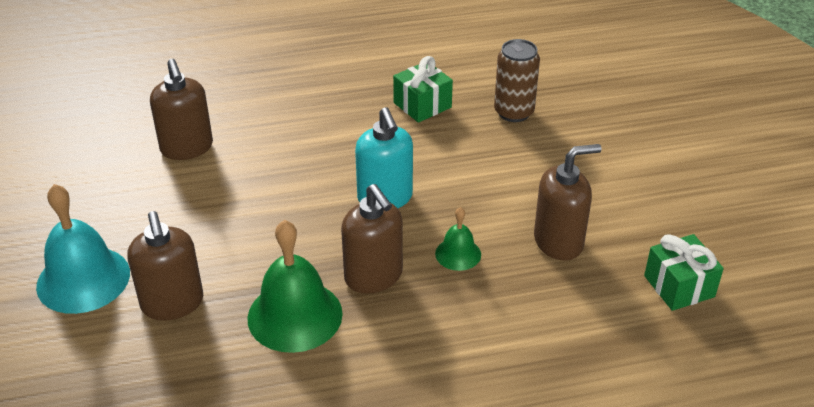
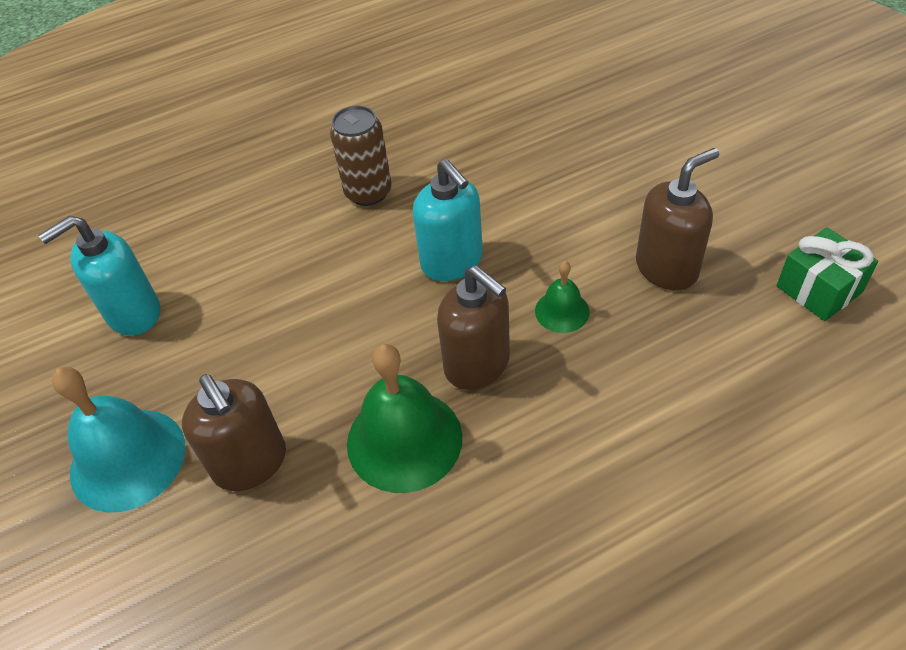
camera: 10 degrees left, 10 degrees up
(123, 179) = (133, 313): none -> turquoise soap dispenser
(187, 148) = (197, 254): brown soap dispenser -> none
(422, 105) = (449, 139): green gift -> none
(513, 112) = (553, 124): brown can -> brown can (368, 192)

